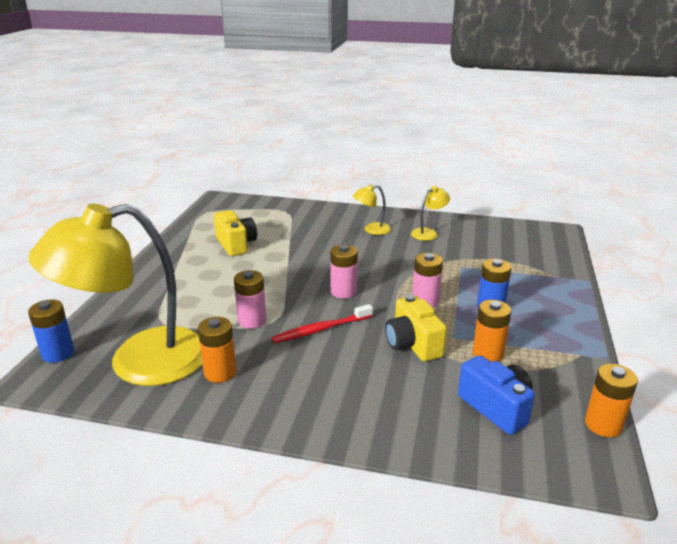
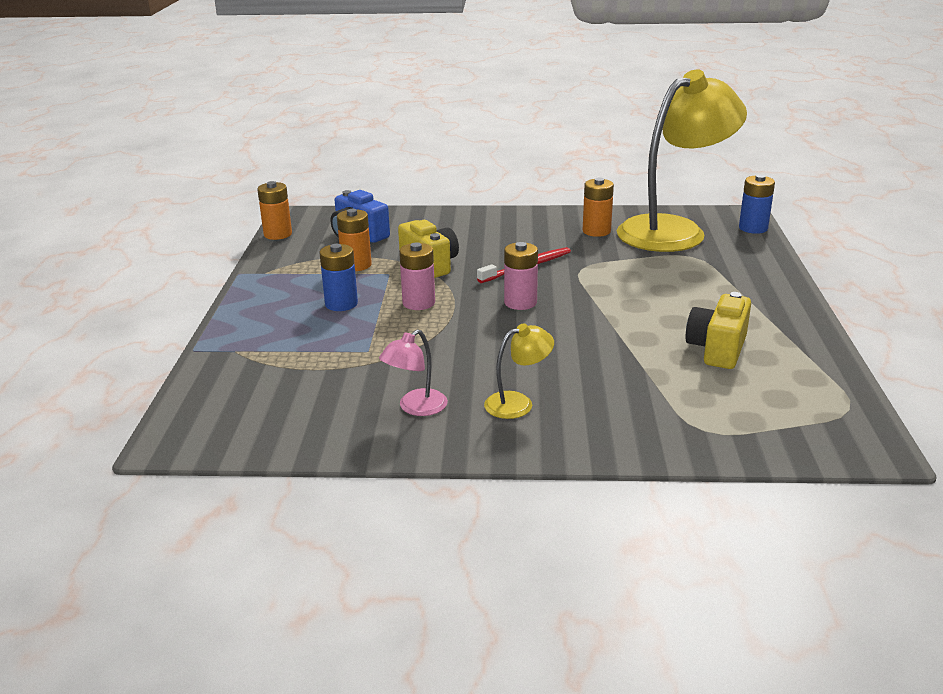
camera: 170 degrees right, 0 degrees up
(236, 244) = (717, 349): yellow camera -> yellow camera turned 60 degrees clockwise
(252, 321) = (603, 266): pink battery -> none
(428, 233) = (416, 408): yellow lamp -> pink lamp

